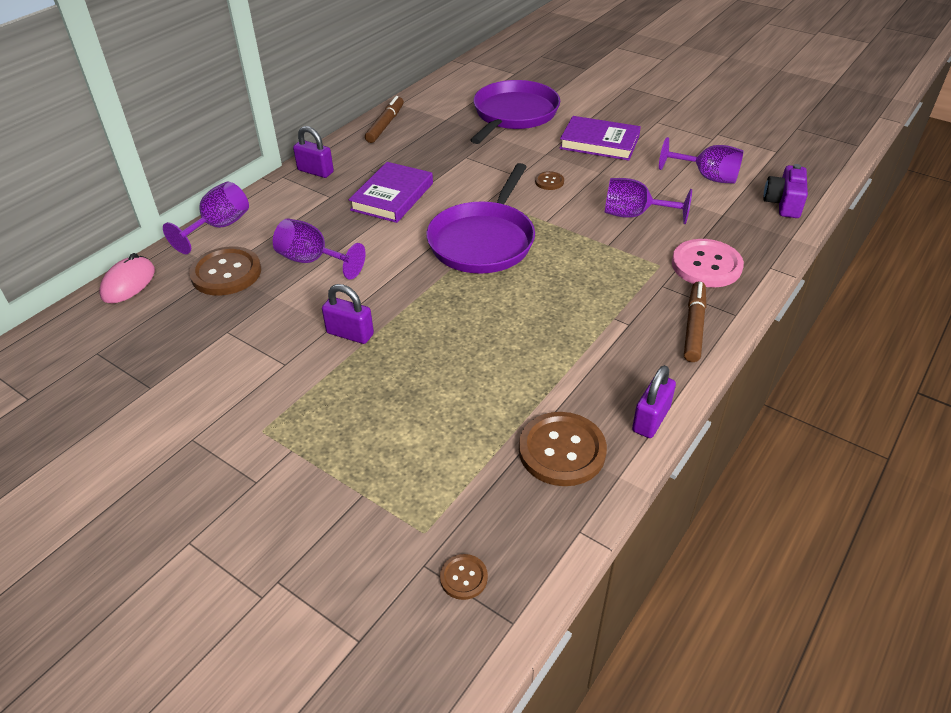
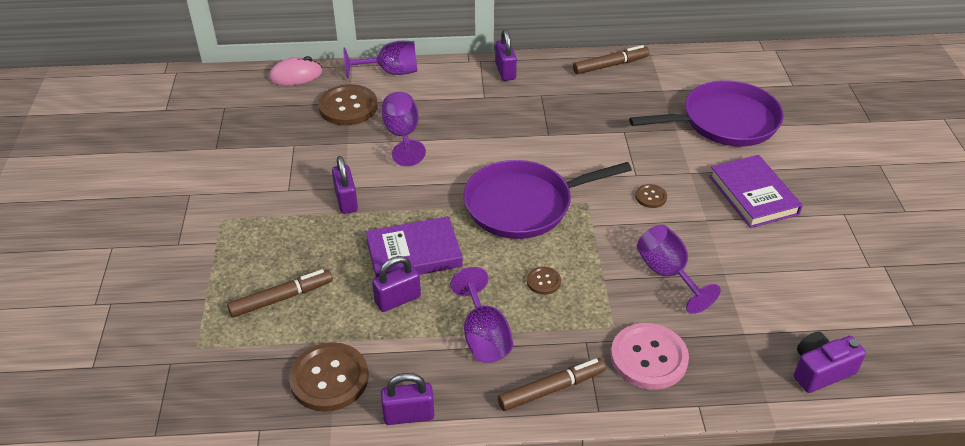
camera: 50 degrees right, 0 degrees up
(392, 196) = (521, 126): purple book -> purple book (414, 254)
(426, 436) = (281, 298): none -> brown marker
(463, 577) = (173, 389): brown button -> brown button (543, 281)
(511, 362) = (397, 299): none -> purple padlock
(706, 177) = (793, 293): purple goblet -> purple goblet (483, 336)

